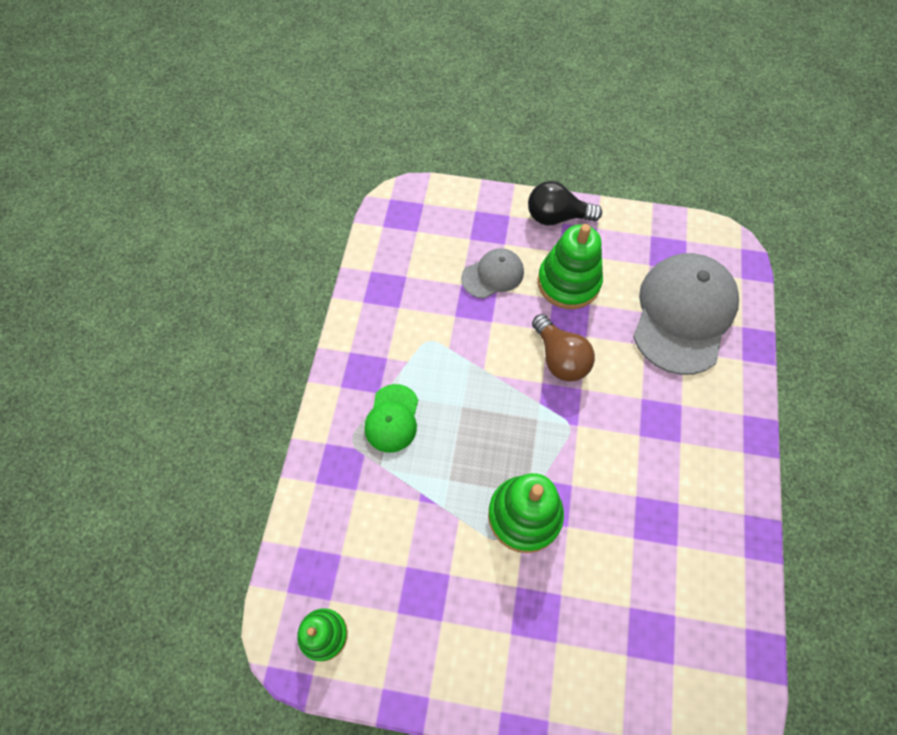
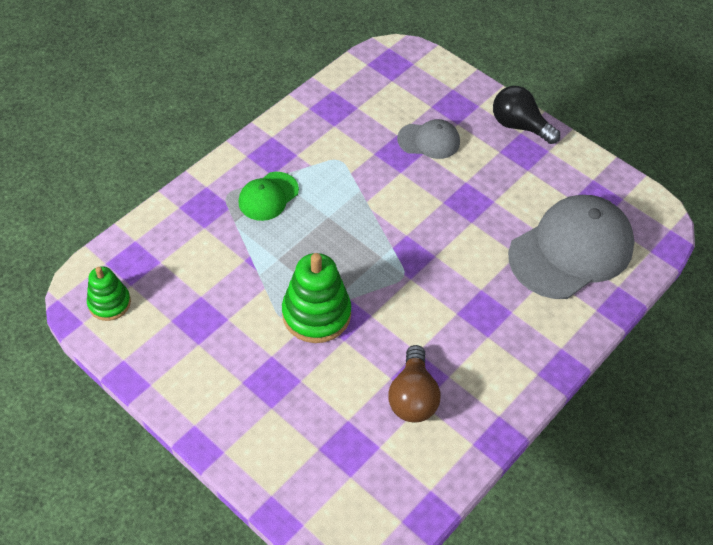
camera: 30 degrees right, 10 degrees down
(560, 358) = (435, 226): brown light bulb -> brown light bulb (412, 397)
(568, 282) = (489, 177): green stacking toy -> none

